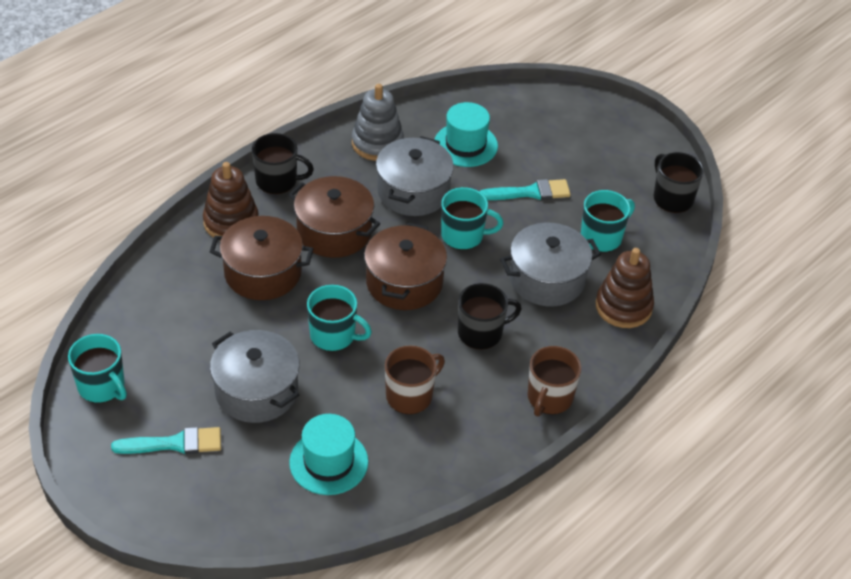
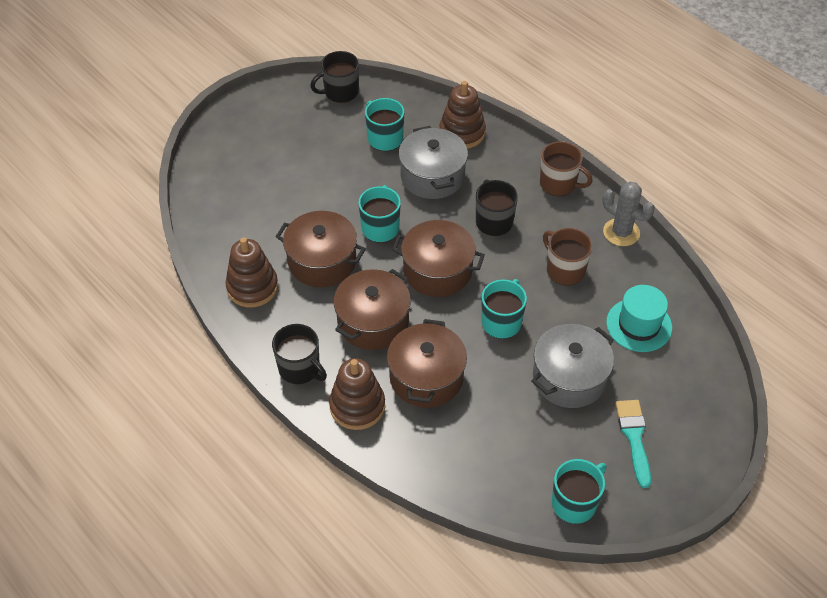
camera: 85 degrees left, 5 degrees up
(277, 181) = (300, 368): black mug -> black mug turned 120 degrees clockwise
(377, 143) = (252, 287): grey stacking toy -> brown stacking toy
(413, 191) = (322, 261): grey pot -> brown pot
(465, 145) = (261, 221): turquoise hat -> none
(473, 456) = (621, 232): none -> grey cactus
(530, 192) = (328, 180): turquoise brush -> none

